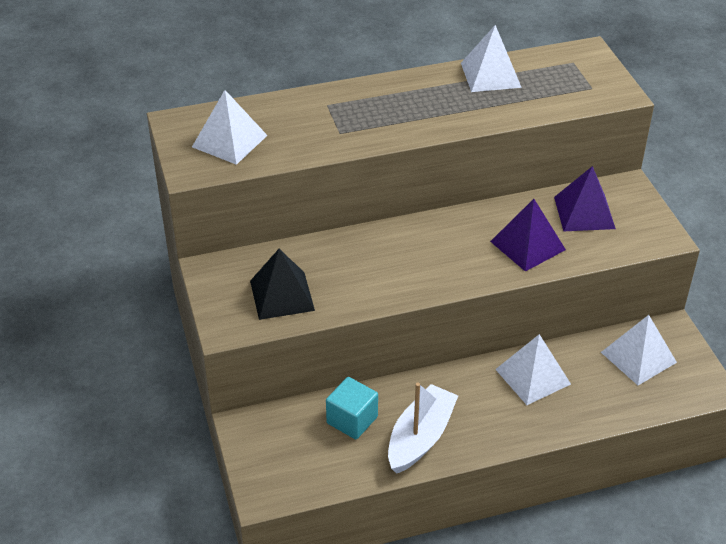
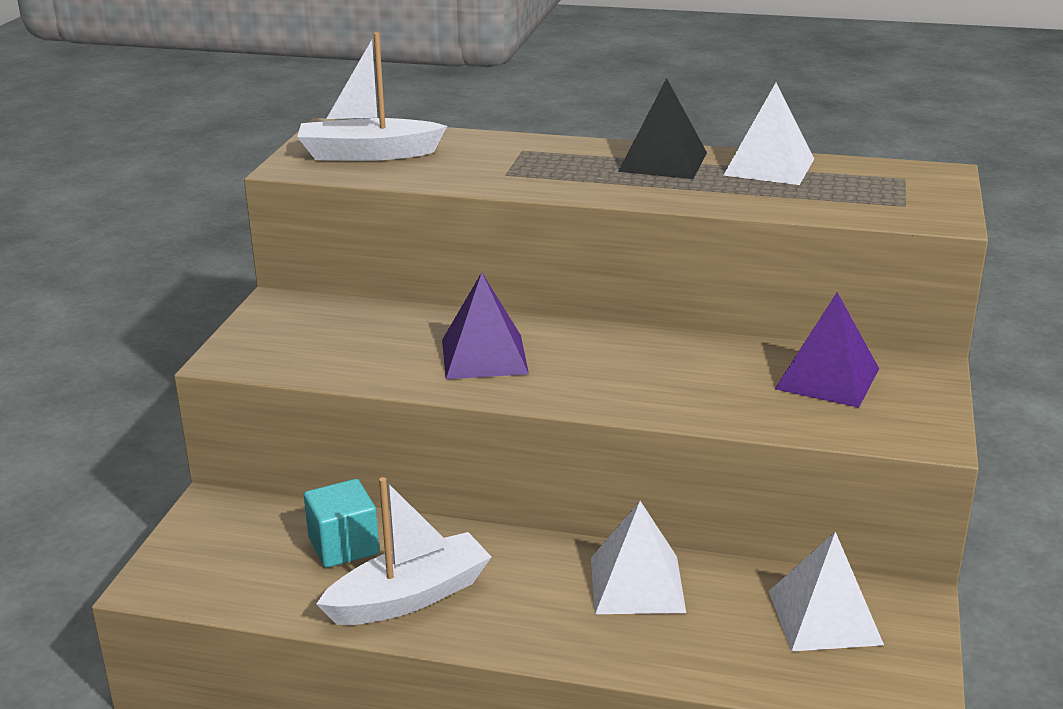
camera: 30 degrees right, 15 degrees down
(229, 141) = (368, 154): white pyramid -> white boat
(281, 295) = (328, 348): black pyramid -> black pyramid (663, 162)
(527, 245) = (705, 389): purple pyramid -> purple pyramid (484, 356)

